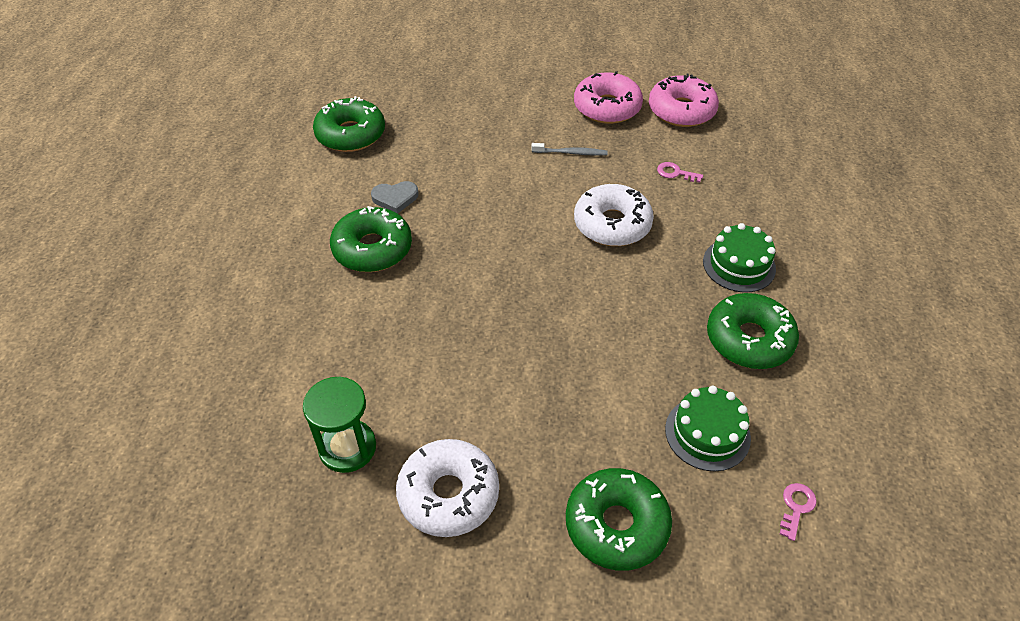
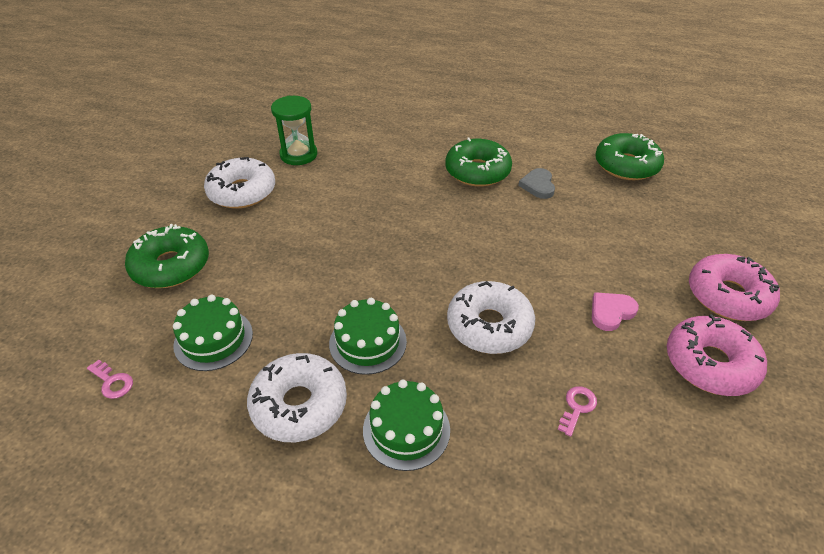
camera: 100 degrees right, 5 degrees down
(571, 153) = (611, 312): grey toothbrush -> pink heart
(662, 304) = (368, 342): none -> green cake
(681, 110) = (721, 452): pink donut -> pink donut (728, 296)
(749, 339) = (299, 405): green donut -> white donut

